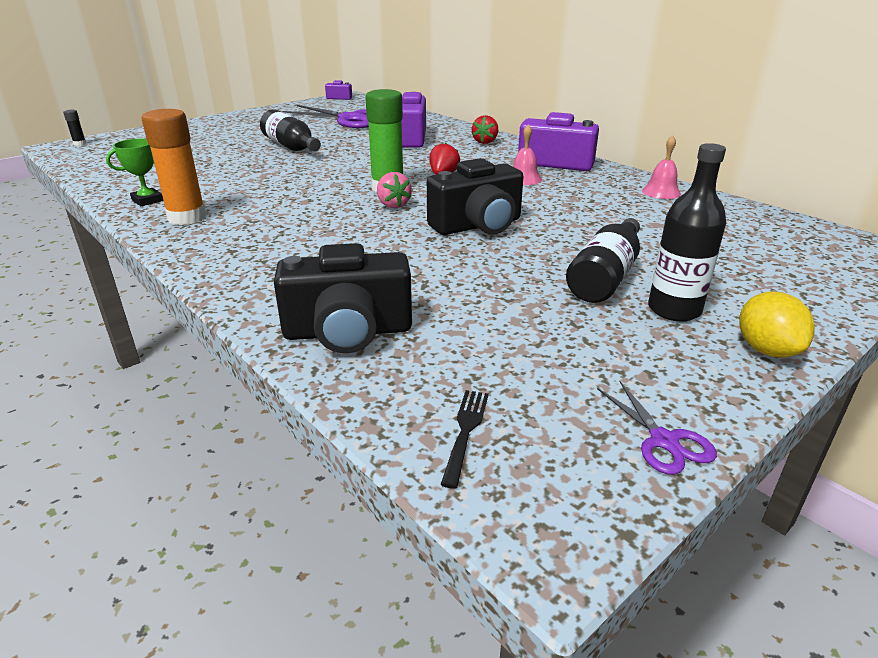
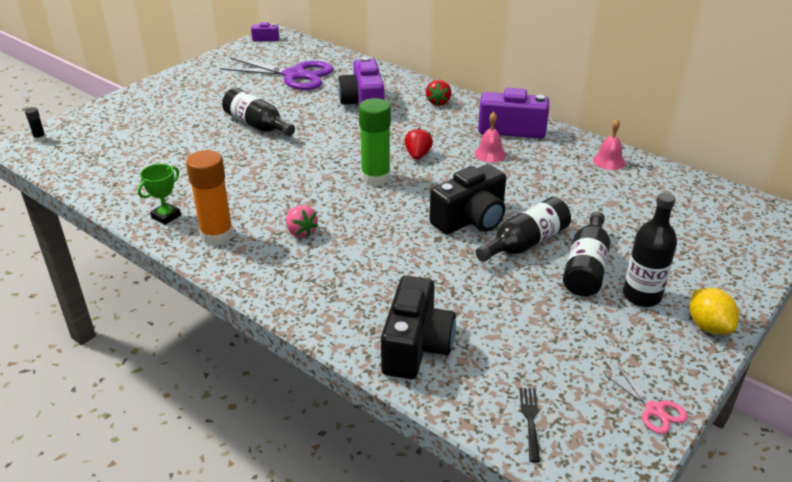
camera: 10 degrees left, 5 degrees up
(348, 332) = (416, 346): black camera -> black camera turned 60 degrees counterclockwise
(393, 205) = (390, 200): pink strawberry -> pink strawberry (301, 232)
(535, 250) = (525, 243): none -> black bottle
(664, 441) = (654, 410): purple scissors -> pink scissors

